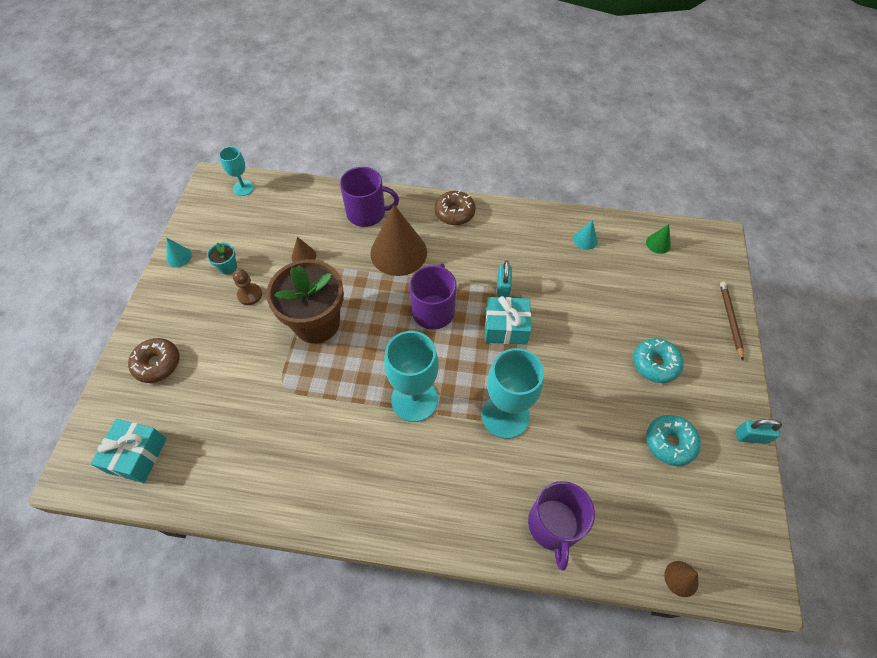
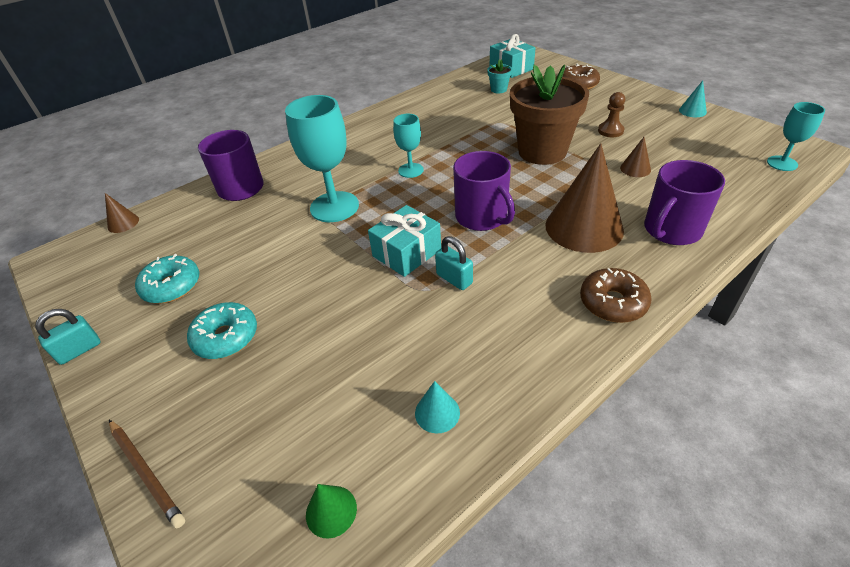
camera: 135 degrees right, 15 degrees down
(228, 267) = (657, 129): turquoise flower pot -> turquoise flower pot (498, 89)
(414, 399) = (411, 170): turquoise goblet -> turquoise goblet, size x0.56

